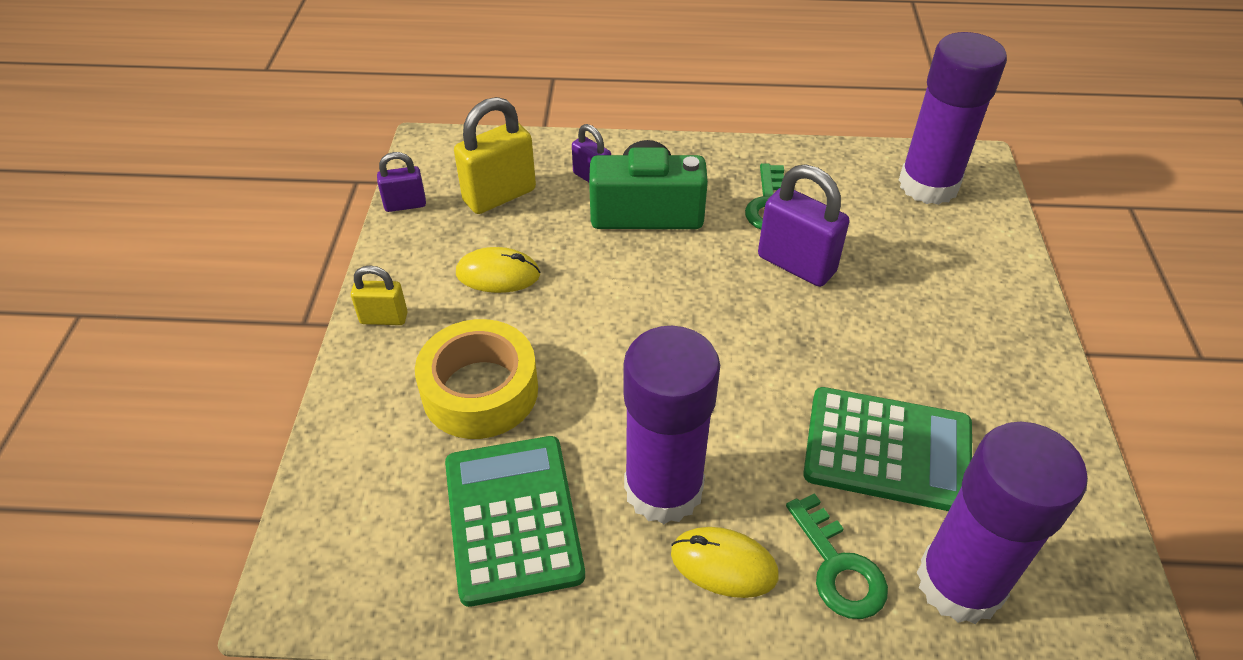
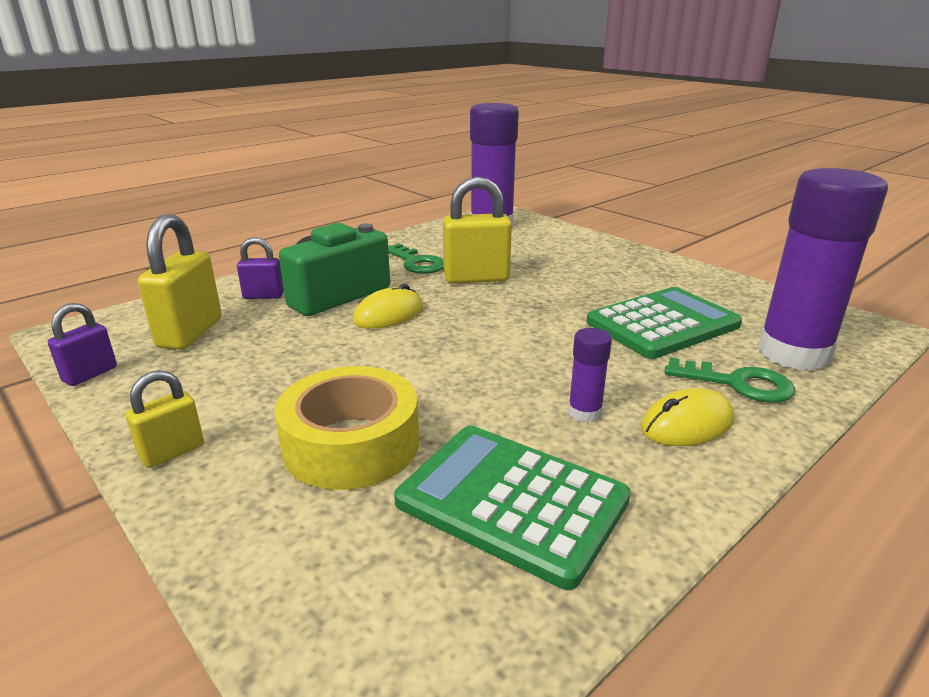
camera: 45 degrees left, 20 degrees down
(498, 274) = (258, 373): yellow mouse -> yellow mouse (389, 314)
(663, 489) = (584, 412): purple glue stick -> purple glue stick, size x0.43
(796, 264) = (476, 278): purple padlock -> yellow padlock

